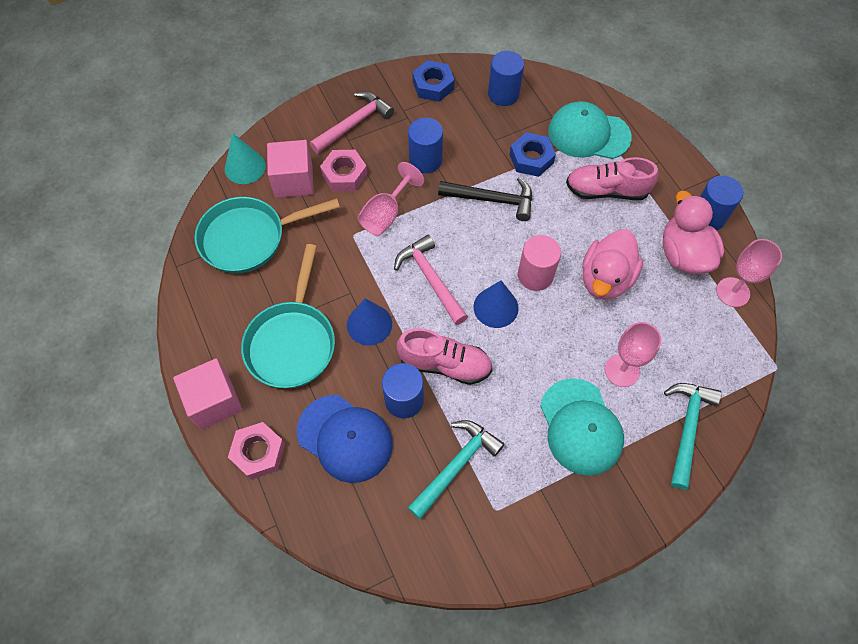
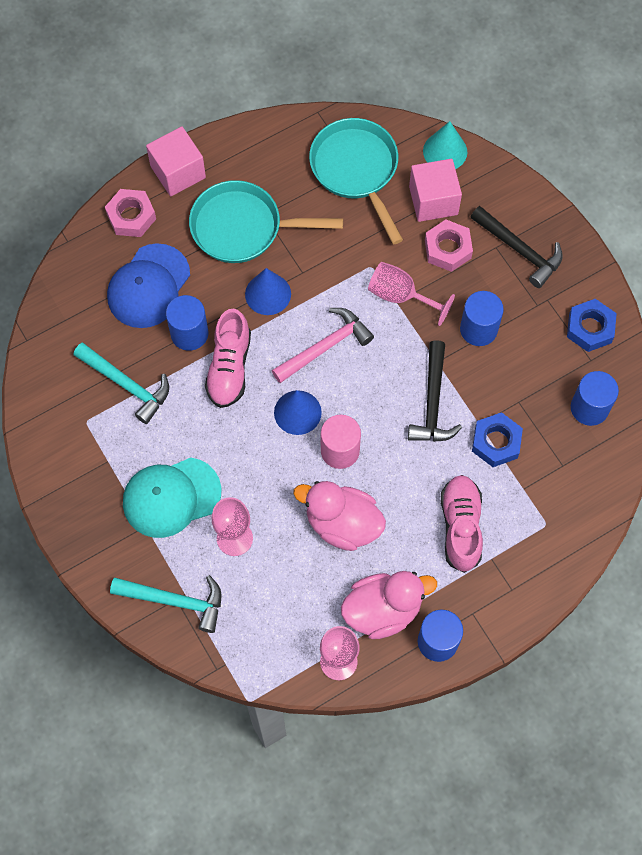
camera: 85 degrees right, 5 degrees up
(354, 124) = (519, 250): pink hammer -> black hammer
(588, 134) = (542, 507): turquoise cap -> none

